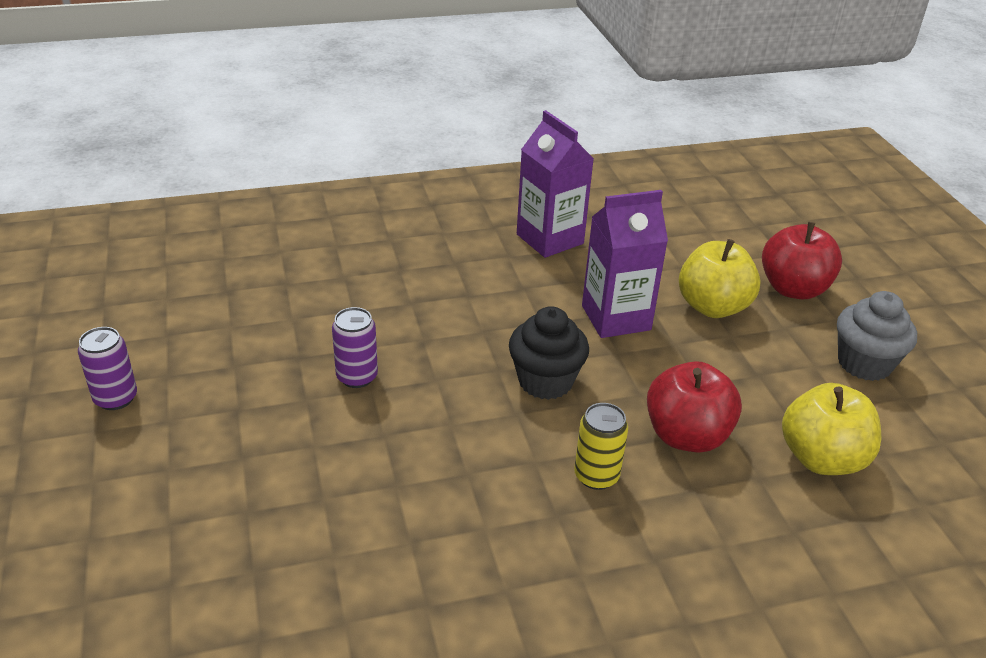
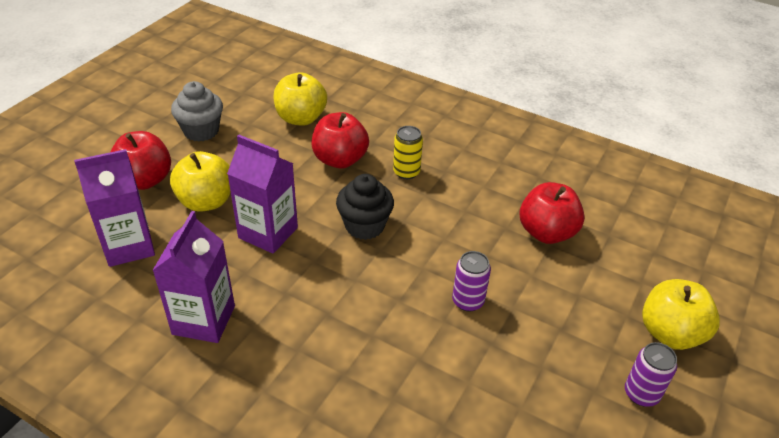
camera: 135 degrees left, 5 degrees up
(104, 479) = (670, 333): none -> yellow apple
(340, 513) = (546, 232): none -> red apple
(691, 243) = (129, 246): none -> purple carton

